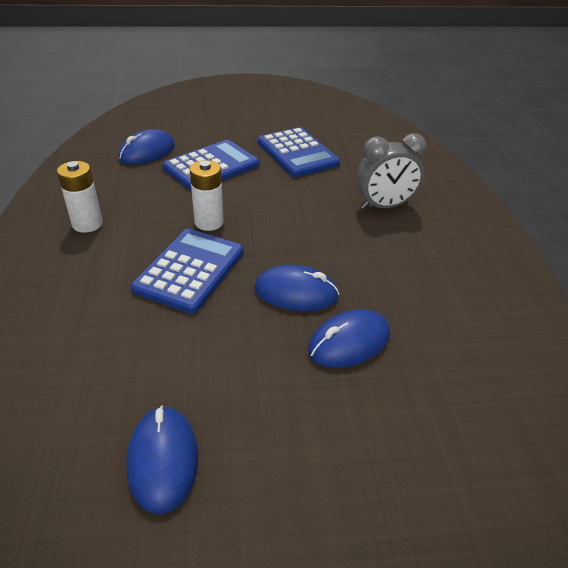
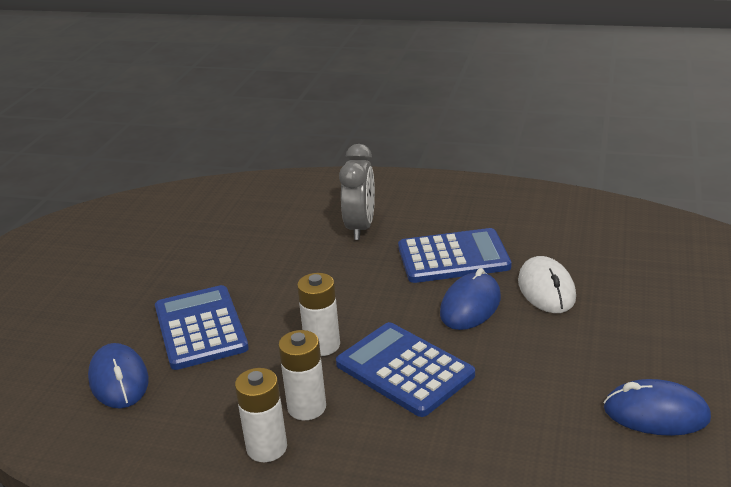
camera: 65 degrees left, 10 degrees down
(133, 231) = (307, 407): none -> white battery
(297, 153) = (219, 259): blue calculator -> blue calculator (453, 257)
(349, 342) = (546, 289): blue mouse -> white mouse

